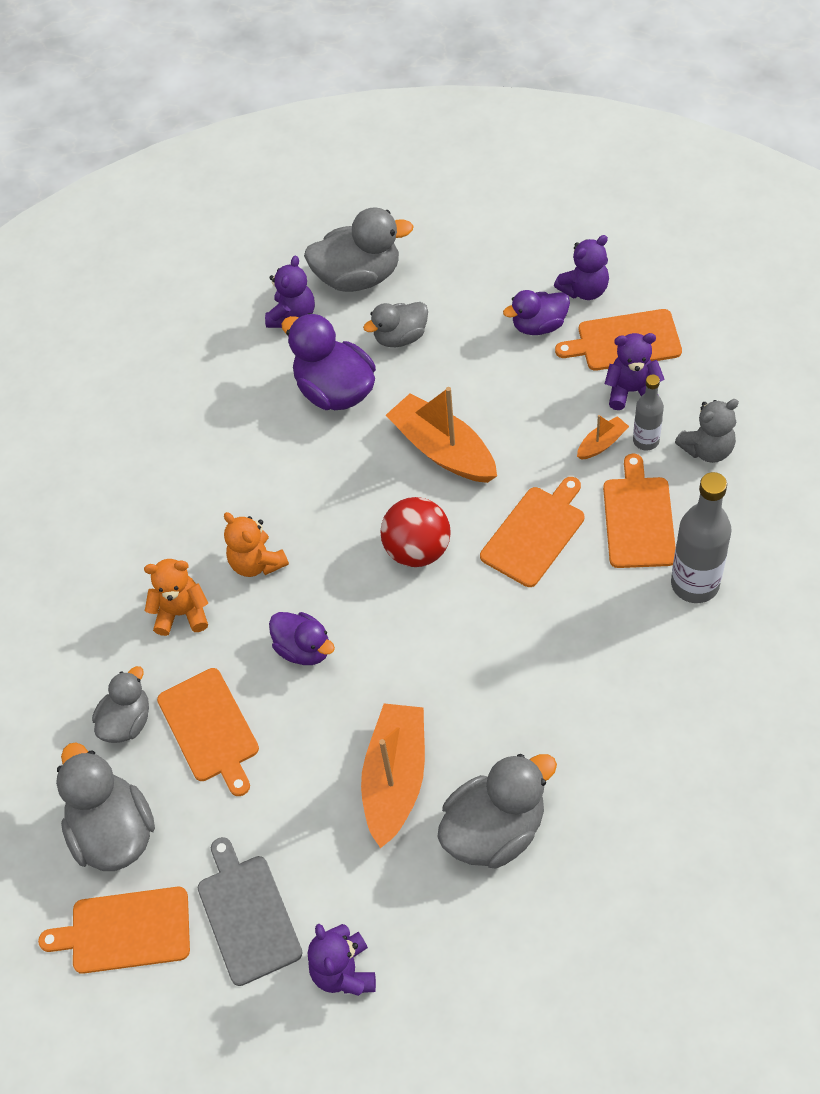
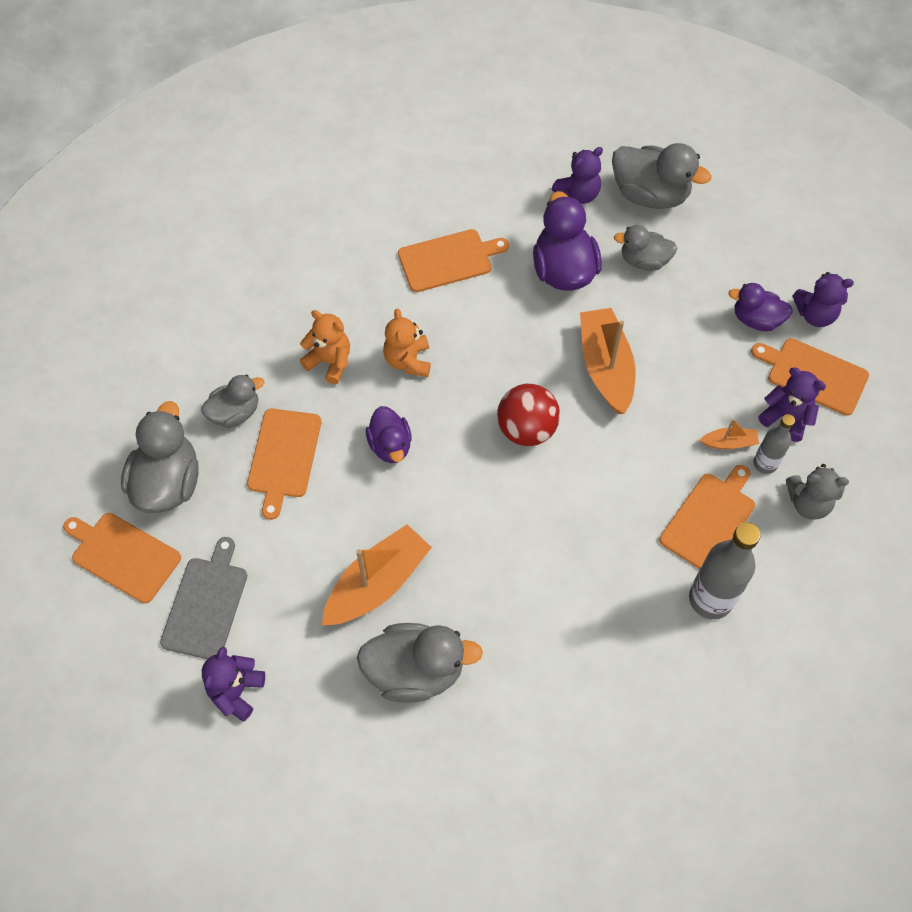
camera: 30 degrees right, 5 degrees up
(535, 533) = (622, 476): orange cutting board -> orange cutting board (448, 260)

